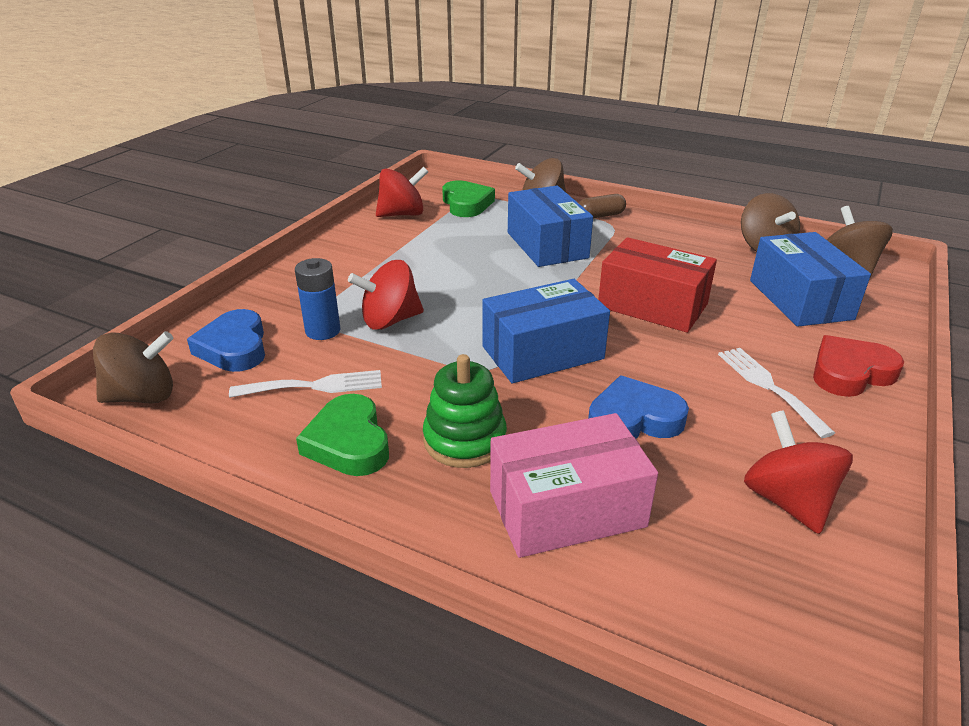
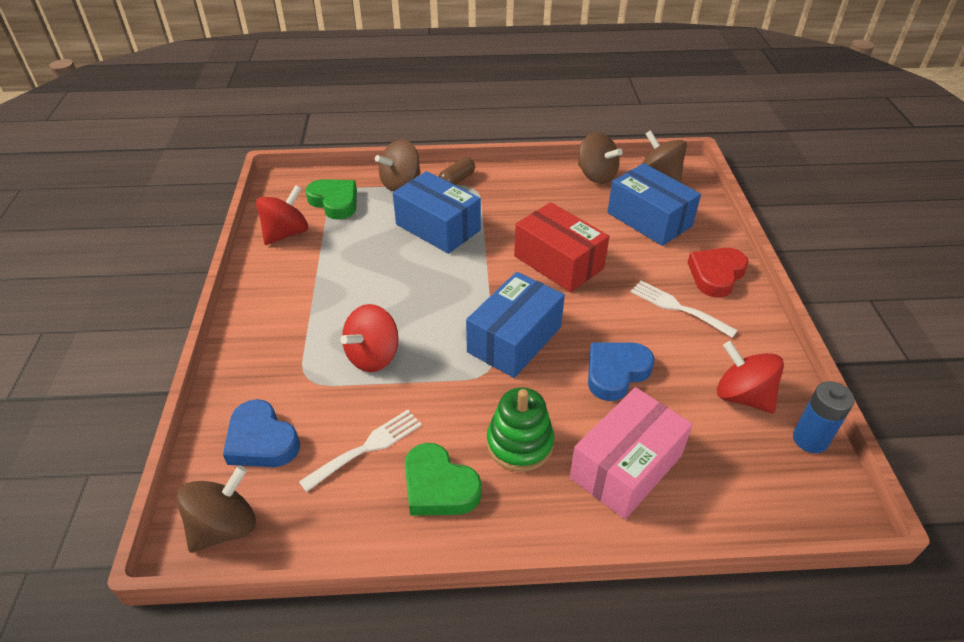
camera: 30 degrees left, 10 degrees up
(323, 331) = (325, 390): blue battery -> blue battery (810, 439)
(652, 305) = (558, 262): red box -> red box turned 45 degrees clockwise

